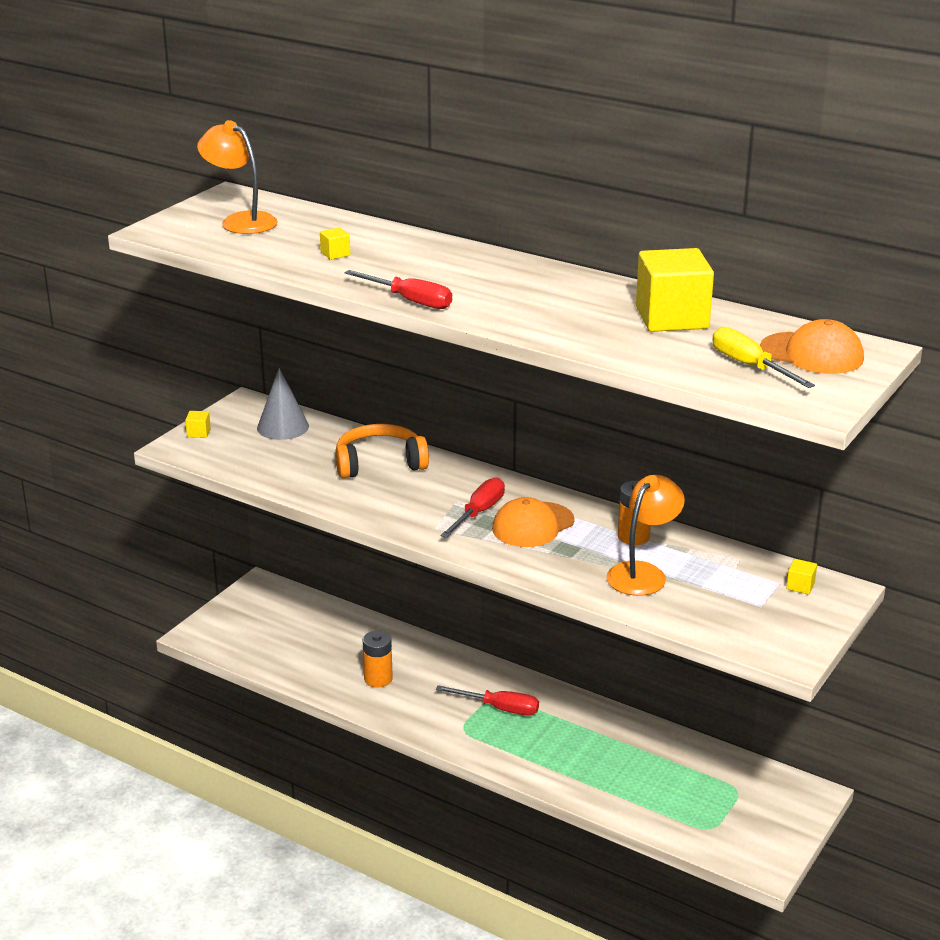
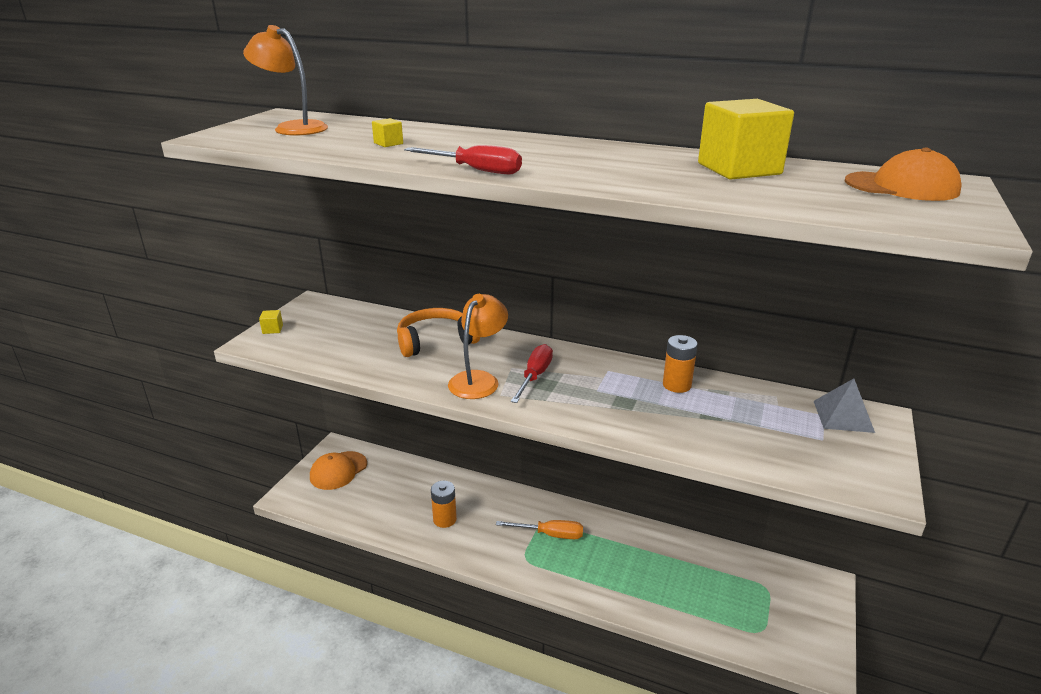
camera: 10 degrees left, 0 degrees up
(283, 427) = (346, 318): grey cone -> none
(500, 708) = (550, 534): red screwdriver -> orange screwdriver
(533, 525) = (586, 383): orange cap -> orange cap (338, 470)
(643, 573) = (702, 418): orange lamp -> orange lamp (478, 379)
(750, 366) = (856, 199): yellow screwdriver -> none
(800, 586) = (843, 416): yellow cube -> grey pyramid

